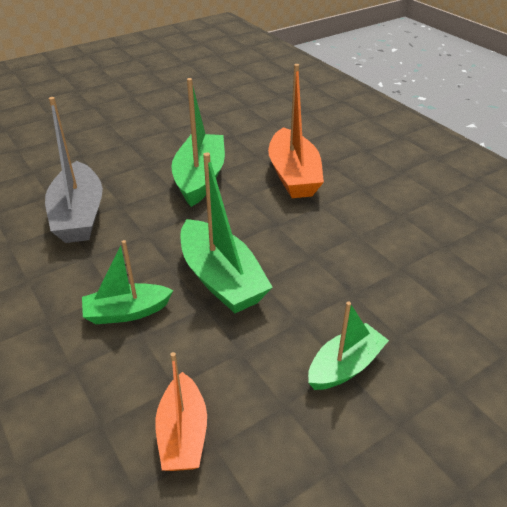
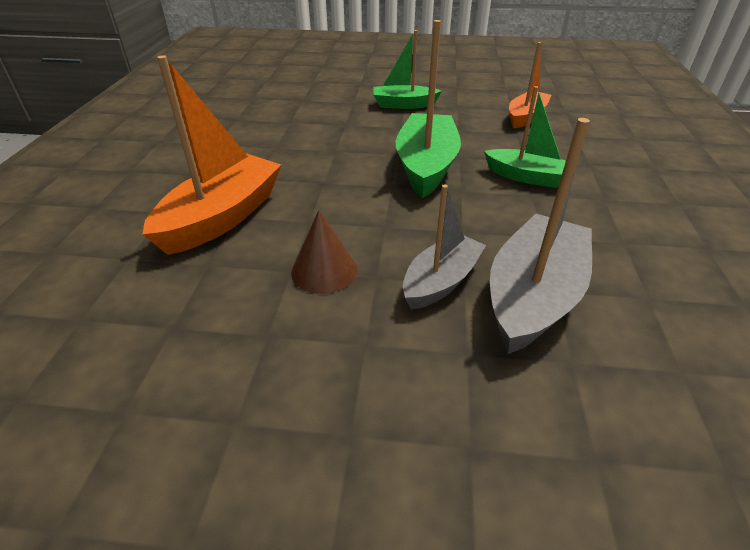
camera: 140 degrees left, 0 degrees up
(134, 200) = (441, 281): none -> grey boat
(200, 178) = (324, 271): green boat -> brown cone

